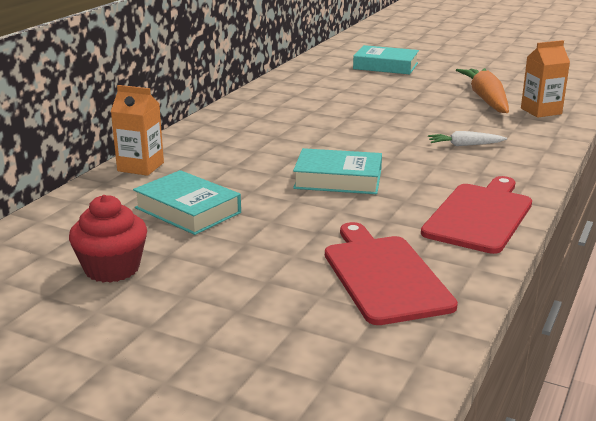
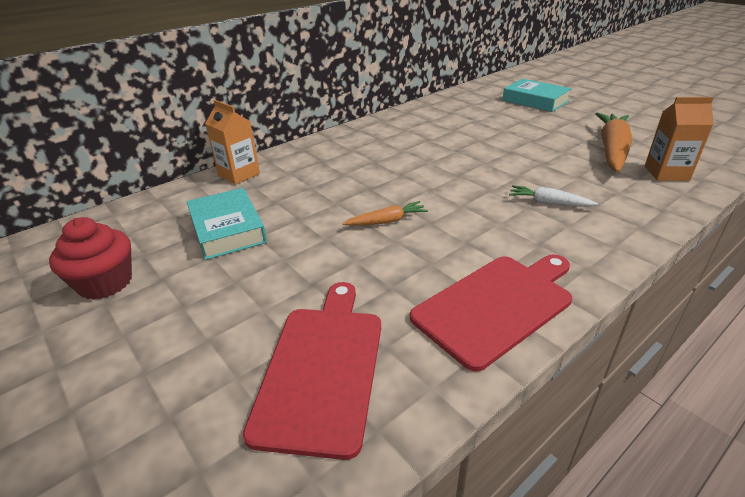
camera: 25 degrees right, 10 degrees up
(338, 179) = (387, 221): turquoise book -> orange carrot

